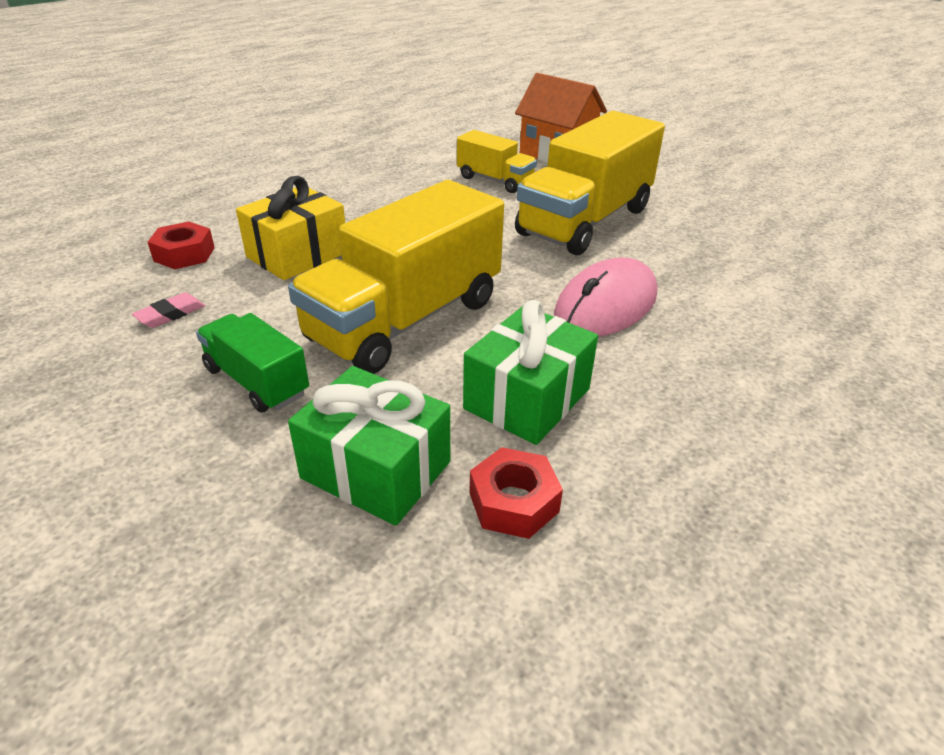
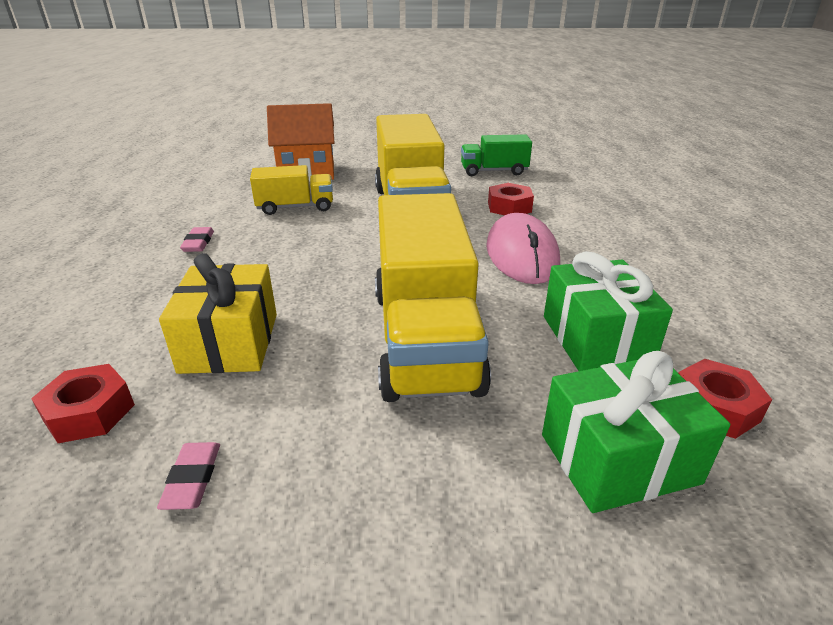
camera: 45 degrees left, 5 degrees down
(257, 381) = (407, 470): green truck -> green truck (493, 171)
(386, 180) = (198, 243): none -> pink eraser
(685, 260) = (509, 207): none -> red nut

